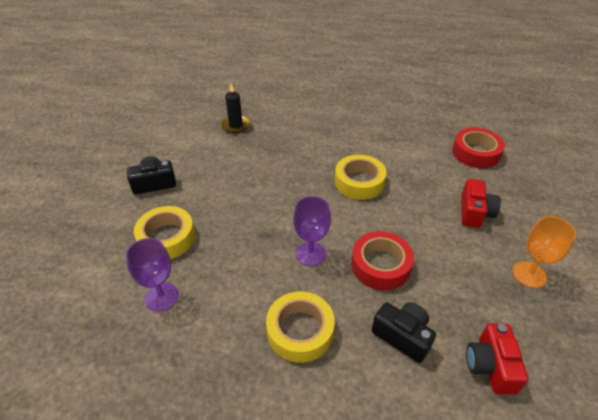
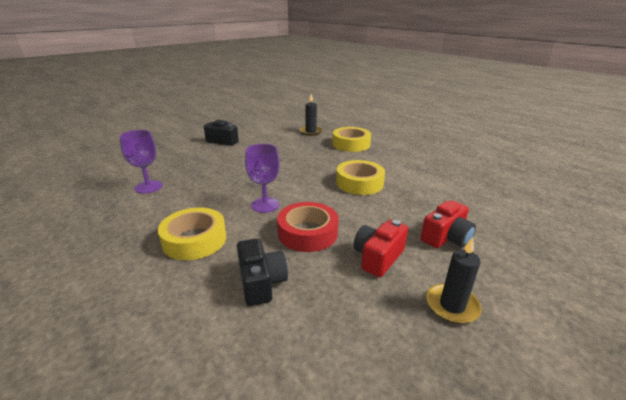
camera: 35 degrees right, 15 degrees down
(166, 238) = (193, 164): yellow tape -> yellow tape (351, 144)
(475, 153) = (500, 202): red tape -> none
(490, 366) = (310, 349): red camera -> red camera (378, 257)
(529, 274) = (452, 305): orange goblet -> black candle

